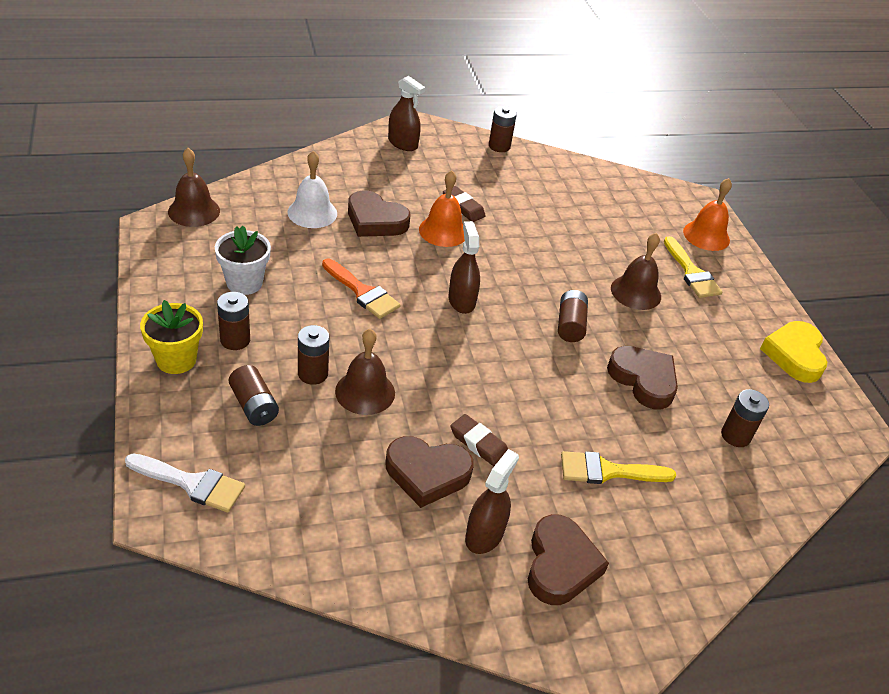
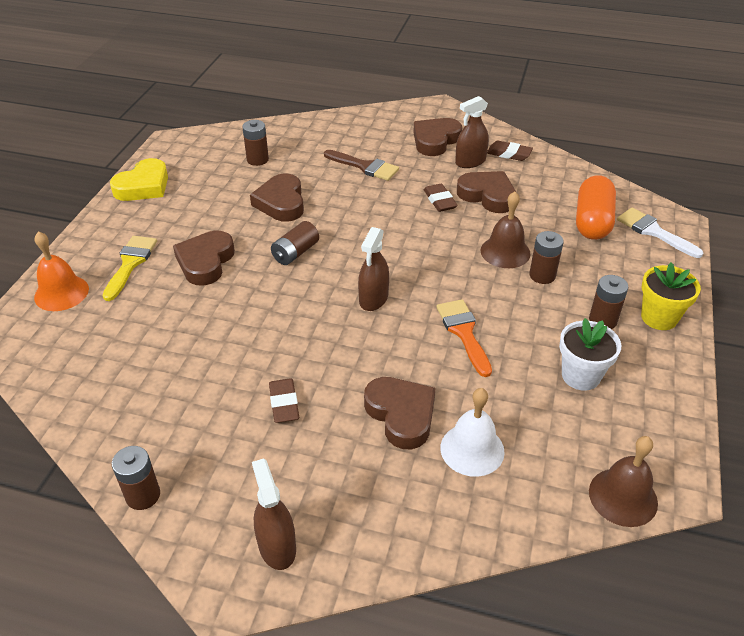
camera: 145 degrees left, 0 degrees up
(254, 406) = (598, 266): brown battery -> none
(276, 474) = (592, 221): none -> orange capsule
(440, 576) = (509, 154): none -> brown eraser
(443, 231) = (333, 378): orange bell -> none
(607, 471) = (365, 166): yellow brush -> brown brush
(636, 292) = (205, 262): brown bell -> brown heart

